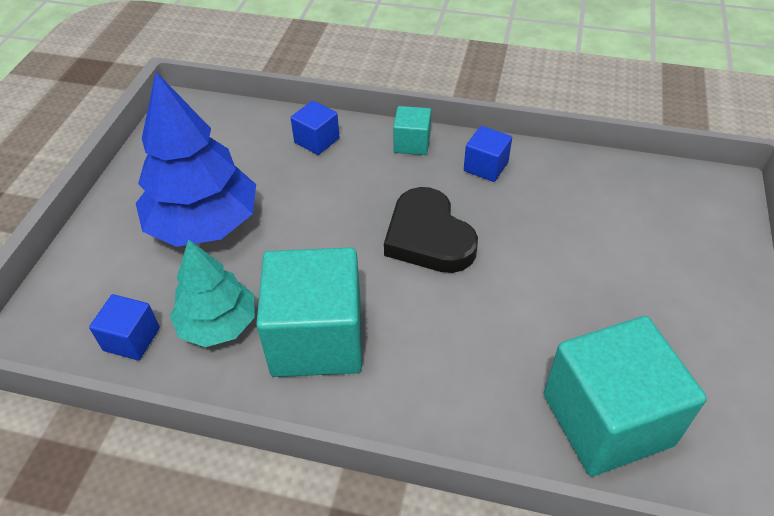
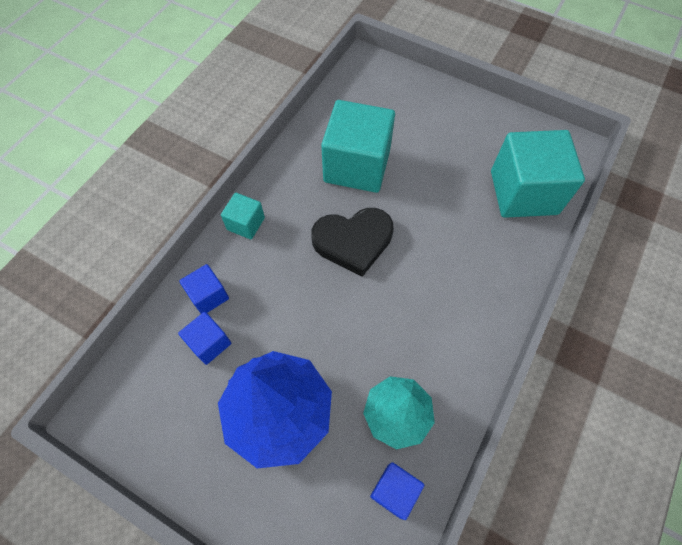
camera: 75 degrees left, 15 degrees up
(317, 338) = (428, 341): turquoise cube -> turquoise cube (357, 166)
(486, 167) = (294, 182): blue cube -> blue cube (209, 343)

